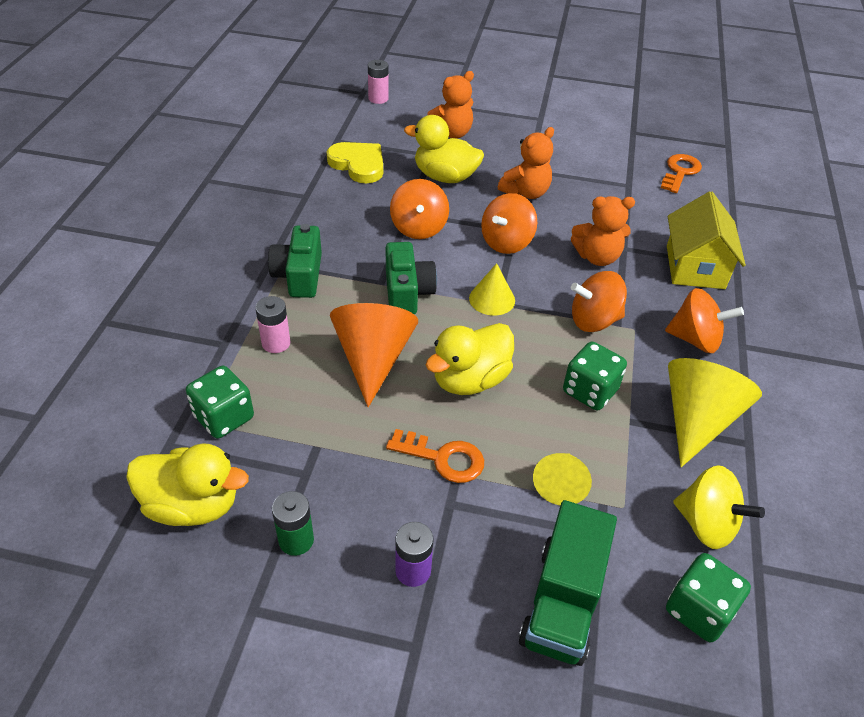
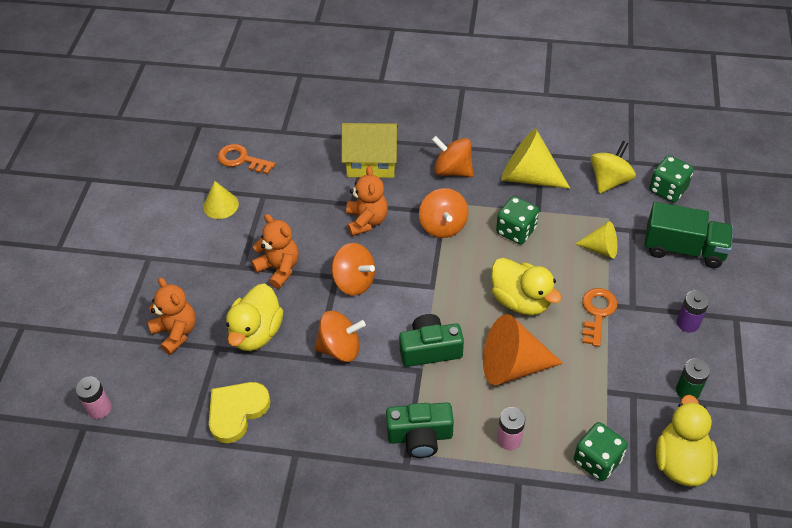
camera: 90 degrees left, 5 degrees up
(492, 299) = (429, 290): yellow cone -> yellow cone (221, 205)
(695, 339) = (452, 170): orange spinning top -> orange spinning top turned 75 degrees counterclockwise

